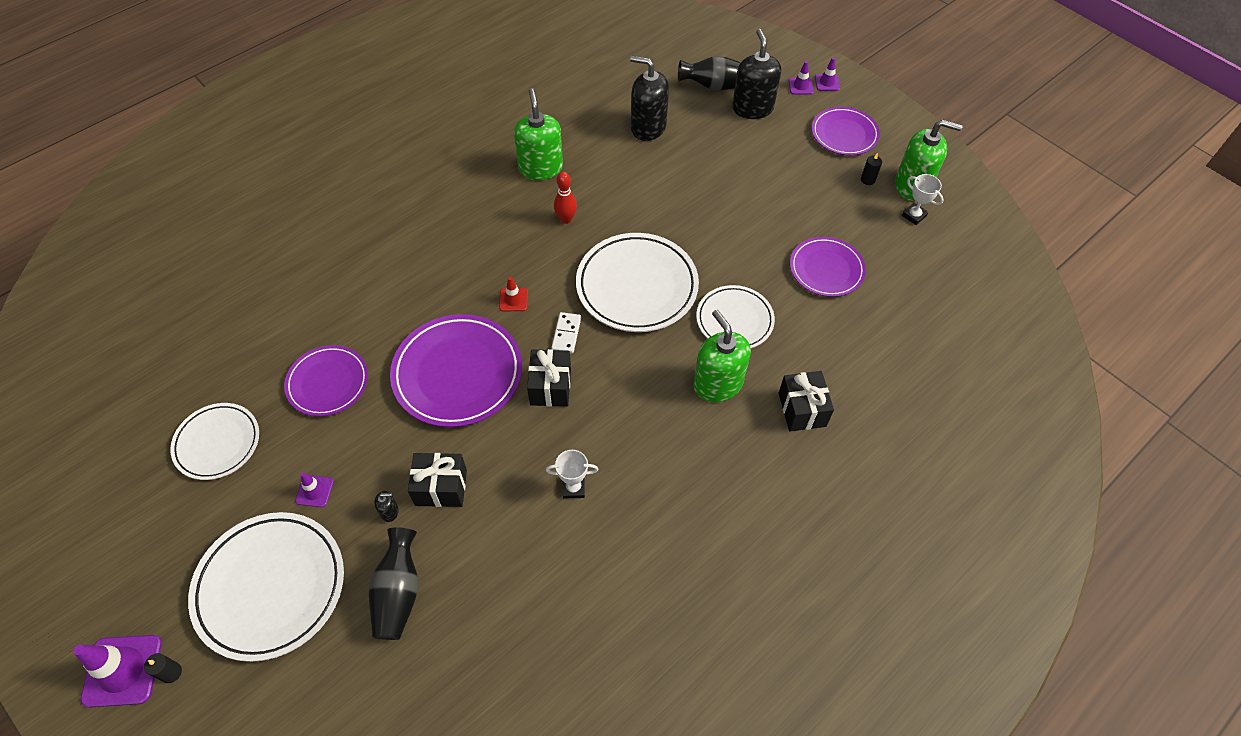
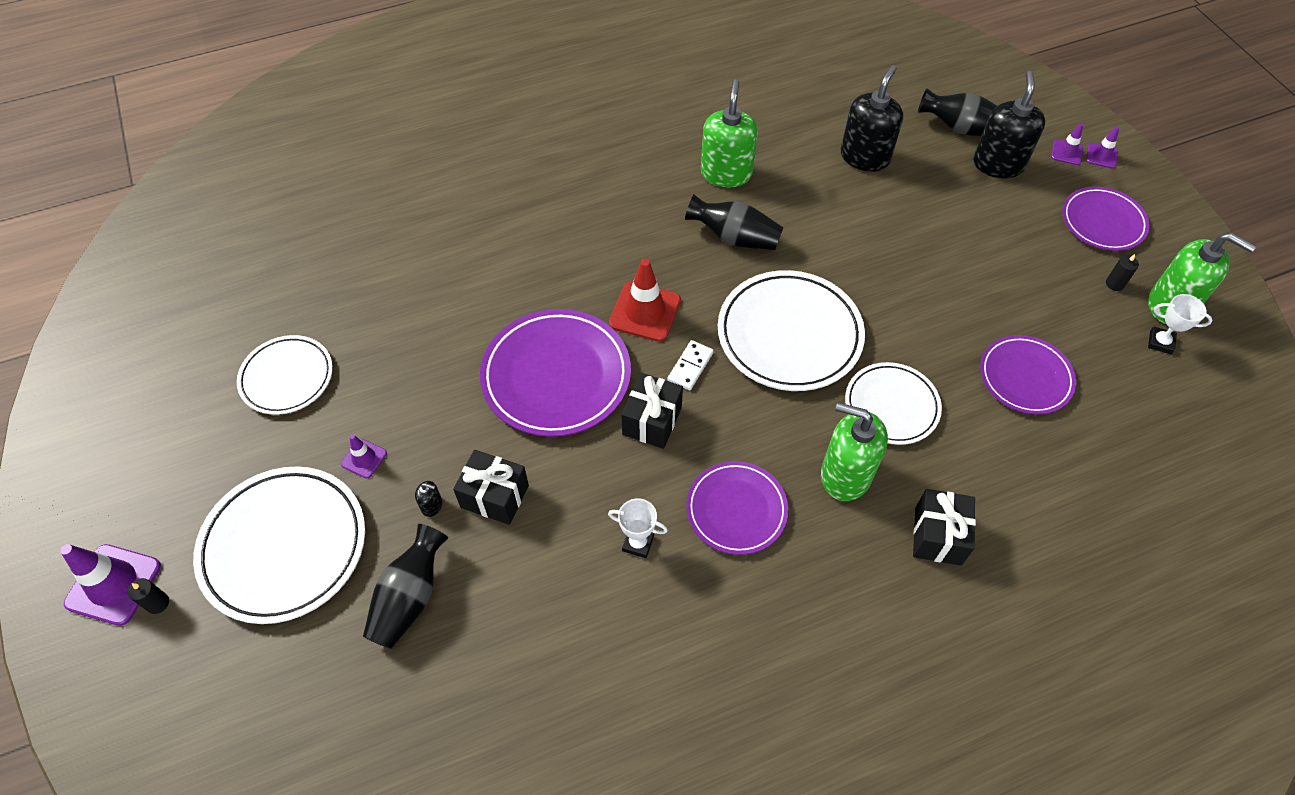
camera: 20 degrees right, 0 degrees up
(328, 383) = (418, 347): purple plate -> purple plate (736, 510)
(513, 300) = (645, 312): red traffic cone -> red traffic cone, size x1.88
(566, 219) = (734, 238): red bowling pin -> black vase
(648, 127) = (865, 157): black soap dispenser -> black soap dispenser turned 75 degrees clockwise
(717, 384) = (845, 475): green soap dispenser -> green soap dispenser turned 60 degrees counterclockwise
(914, 216) = (1160, 342): white trophy -> white trophy turned 45 degrees counterclockwise

